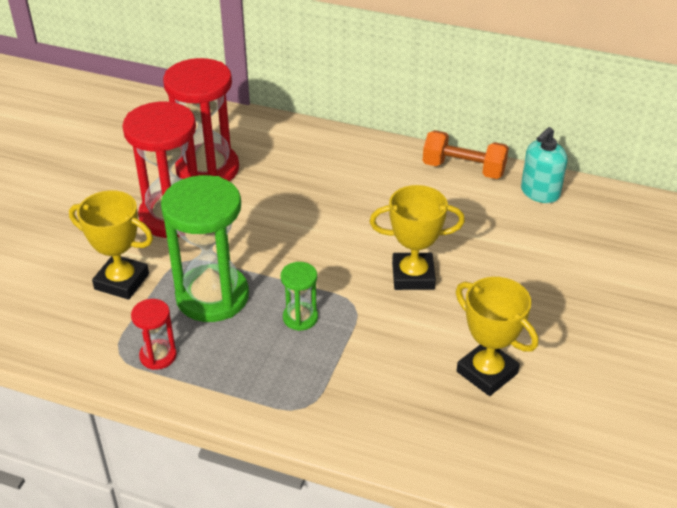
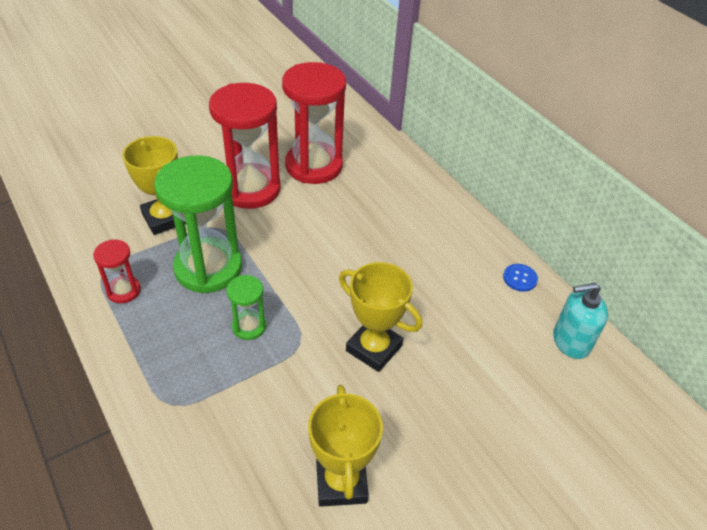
camera: 35 degrees right, 5 degrees up
(463, 169) = (520, 278): orange dumbbell -> blue button

